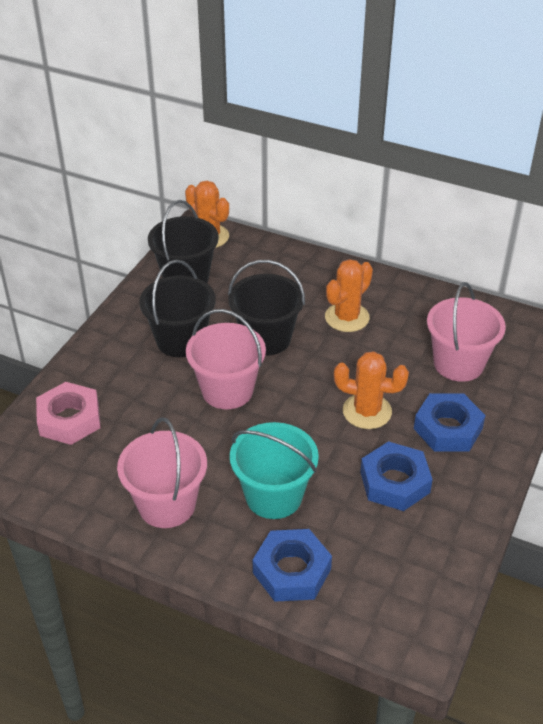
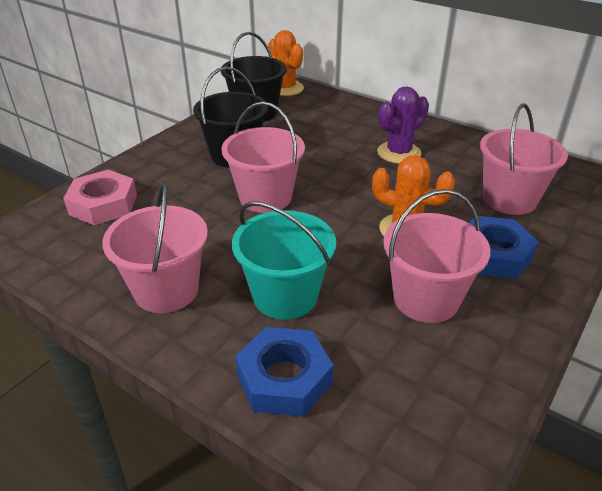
camera: 10 degrees right, 5 degrees down
(266, 338) = (316, 161): black bucket -> none
(347, 317) = (399, 153): orange cactus -> purple cactus
(394, 482) = (426, 299): blue nut -> pink bucket

